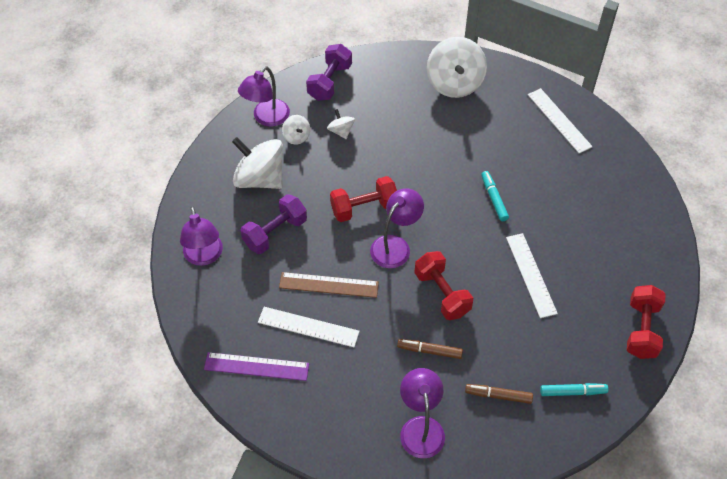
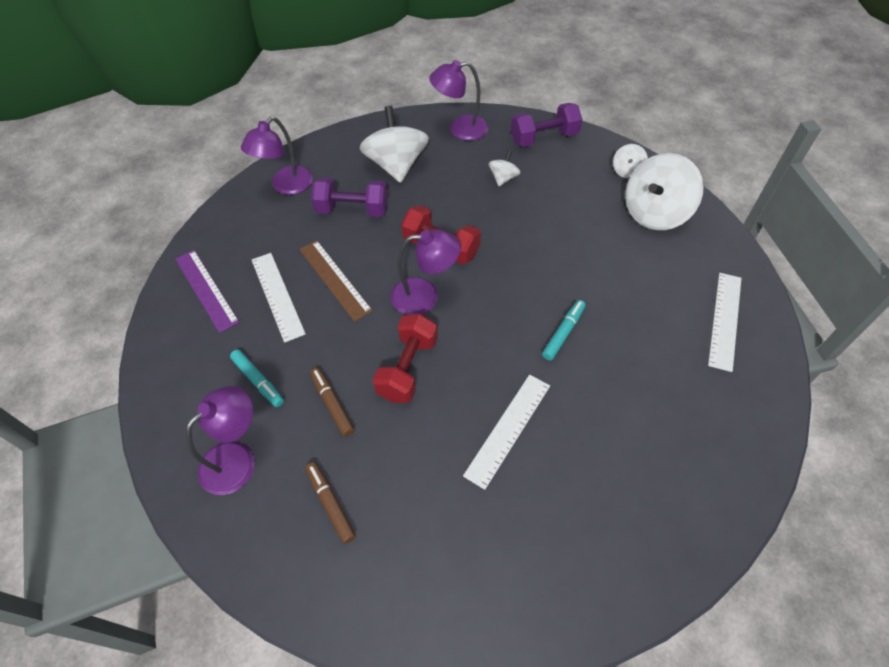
camera: 50 degrees right, 0 degrees up
(296, 137) = (463, 157): white spinning top -> white spinning top (627, 171)
(573, 392) = (398, 579): turquoise marker -> turquoise marker (258, 381)
(641, 330) = (551, 599): red dumbbell -> none

